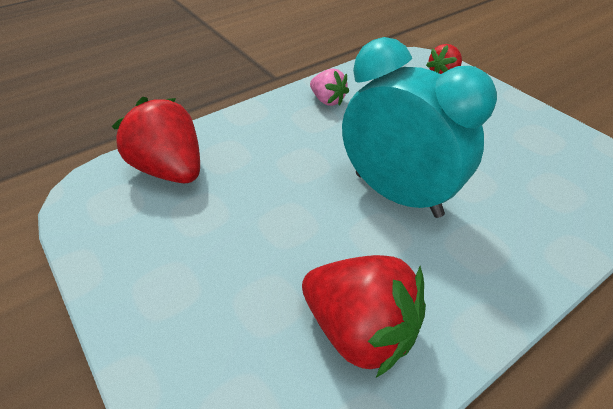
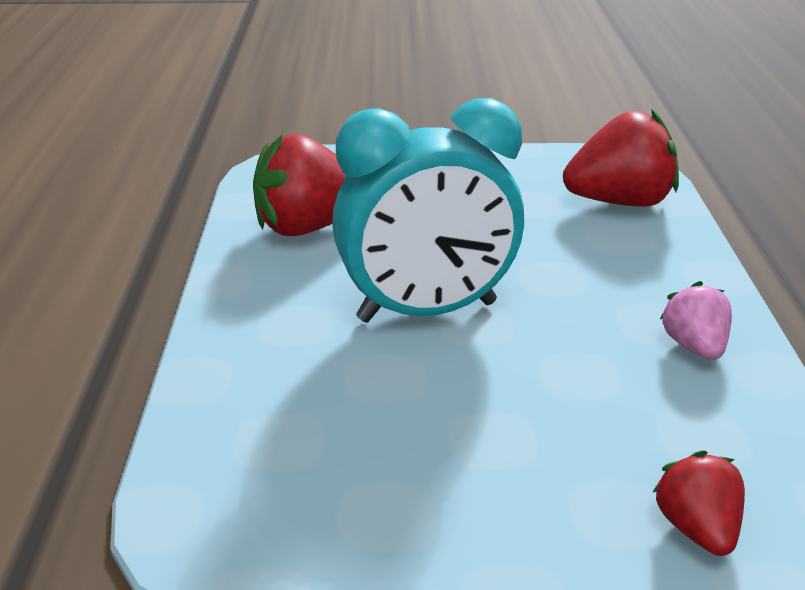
camera: 125 degrees right, 15 degrees down
(327, 100) = (695, 347): pink strawberry -> pink strawberry turned 90 degrees clockwise

